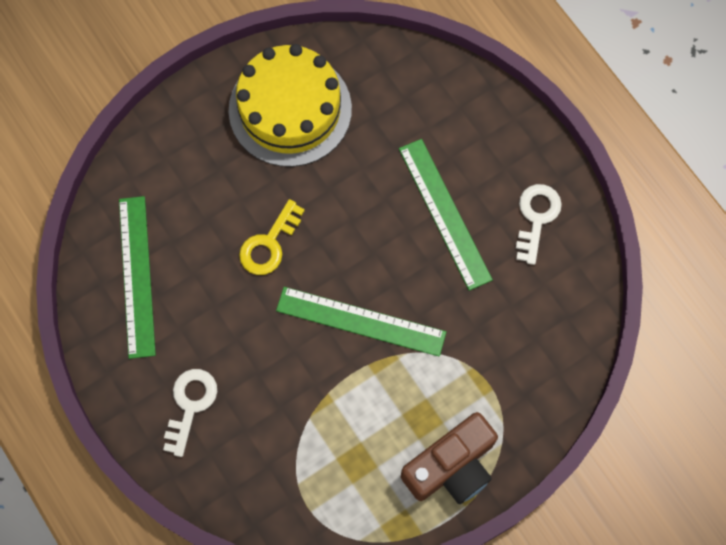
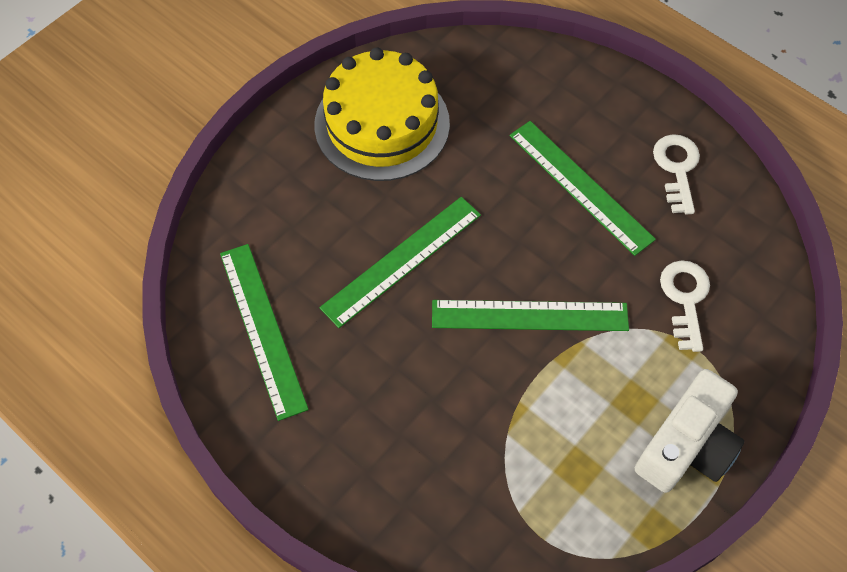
camera: 15 degrees left, 10 degrees down
(190, 405) = (365, 454): white key -> white key (685, 298)
(269, 244) = (402, 260): yellow key -> green ruler
(451, 466) = (686, 445): brown camera -> white camera

